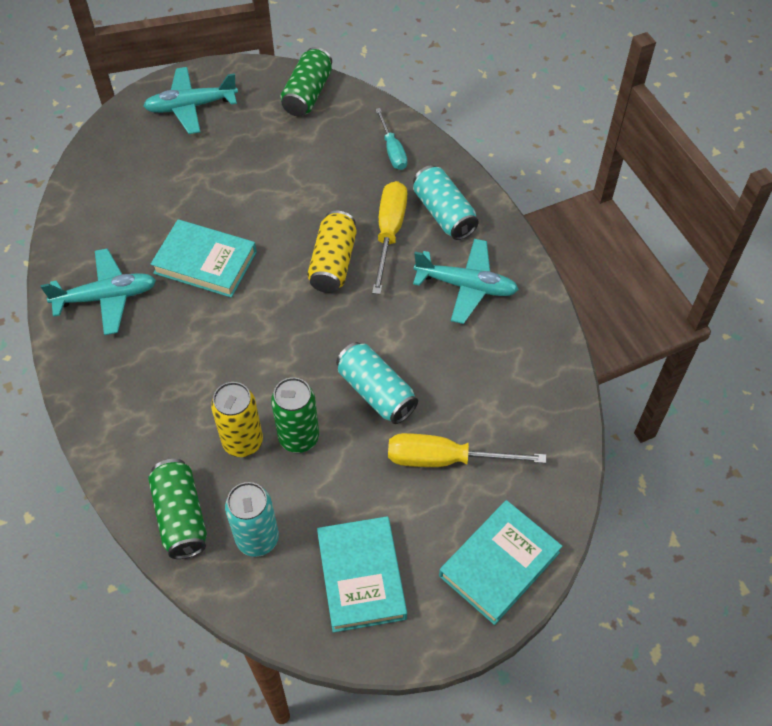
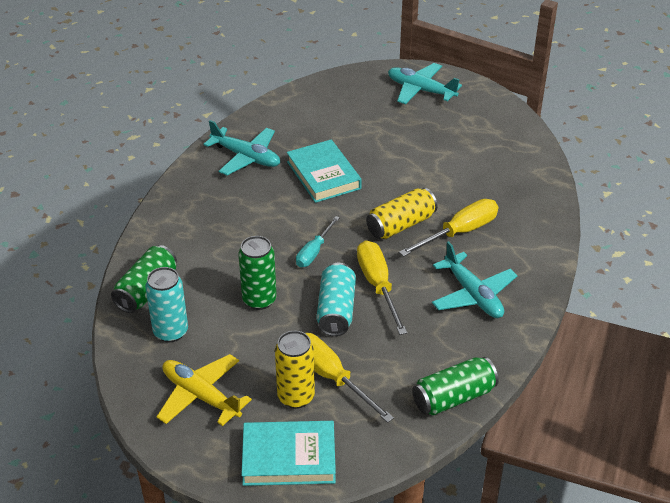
camera: 45 degrees right, 15 degrees down
(243, 442) = (226, 279): yellow can -> yellow can (296, 397)
(307, 94) = (506, 125): green can -> green can (453, 397)
(361, 576) = (201, 396): turquoise book -> yellow plane
(382, 339) = (378, 285): none -> yellow screwdriver
(392, 150) = (523, 189): turquoise screwdriver -> turquoise screwdriver (314, 252)
(444, 213) = (512, 245): turquoise can -> none

